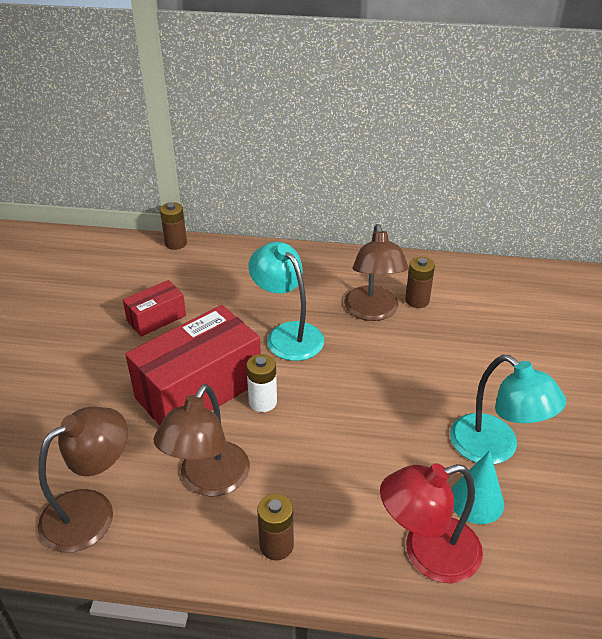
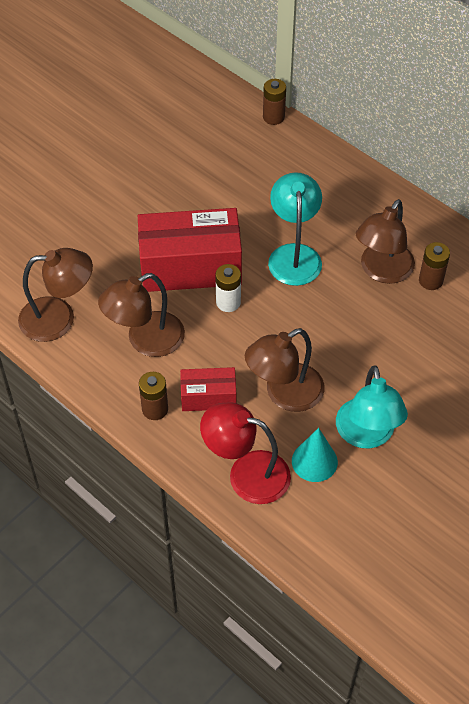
camera: 35 degrees right, 15 degrees up
(156, 318) = (204, 187): red box -> red box (208, 397)
(389, 454) = (284, 394): none -> brown lamp

